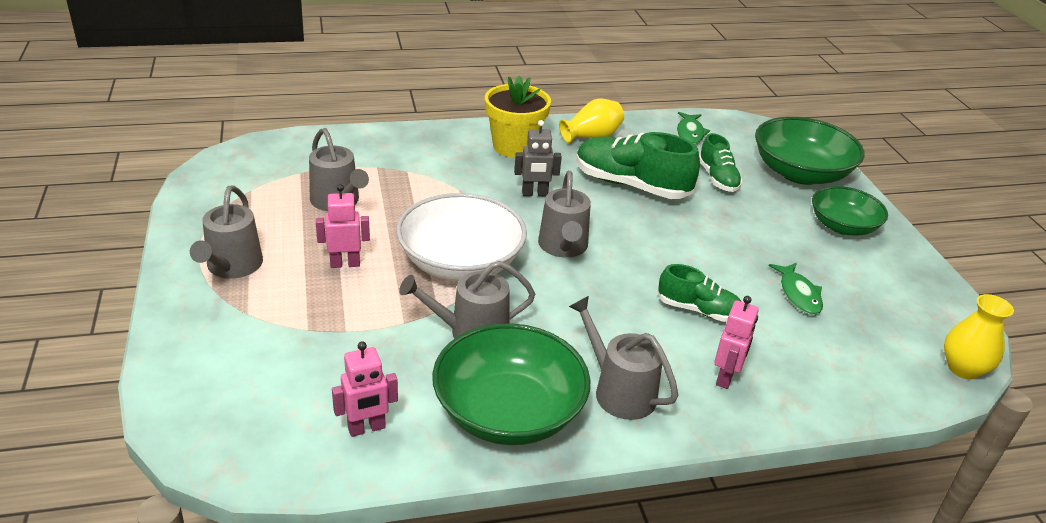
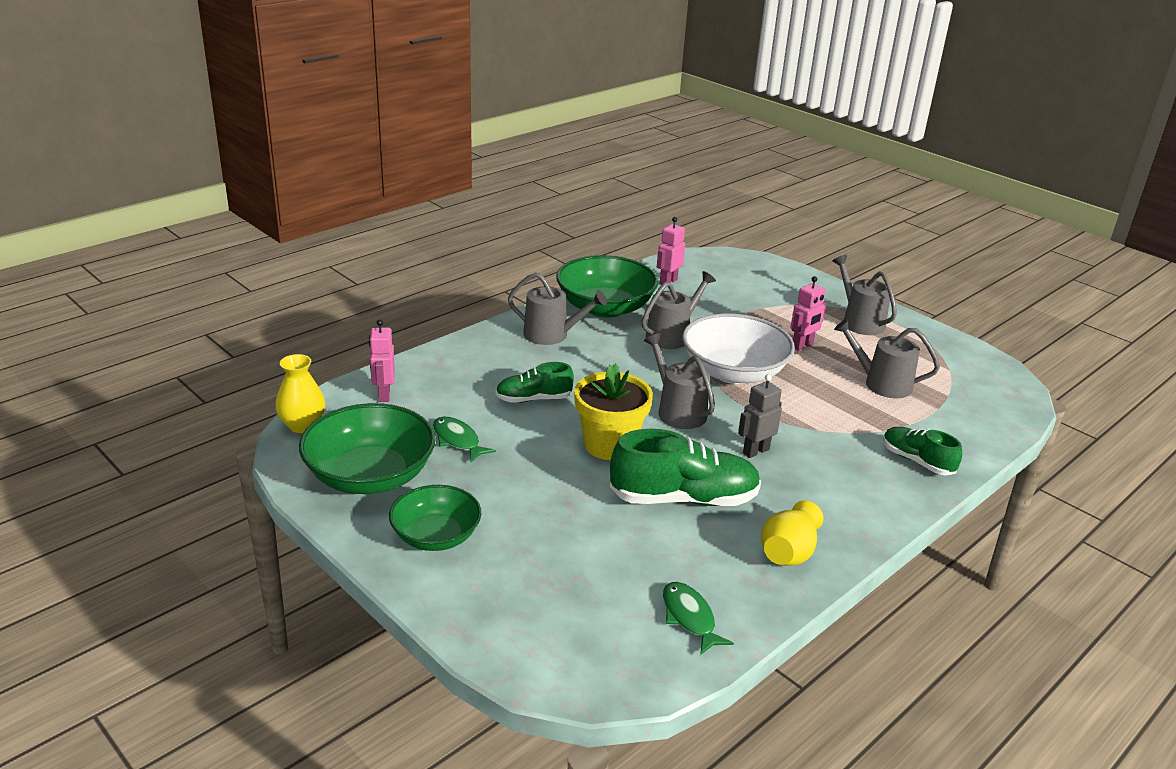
camera: 150 degrees right, 5 degrees down
(514, 146) = (841, 500): yellow flower pot -> yellow flower pot (609, 445)
(717, 178) = (604, 549): green shoe -> green shoe (917, 461)
(725, 377) = (488, 362): pink robot -> pink robot (384, 395)
(800, 173) = (513, 604): green bowl -> green bowl (370, 476)

